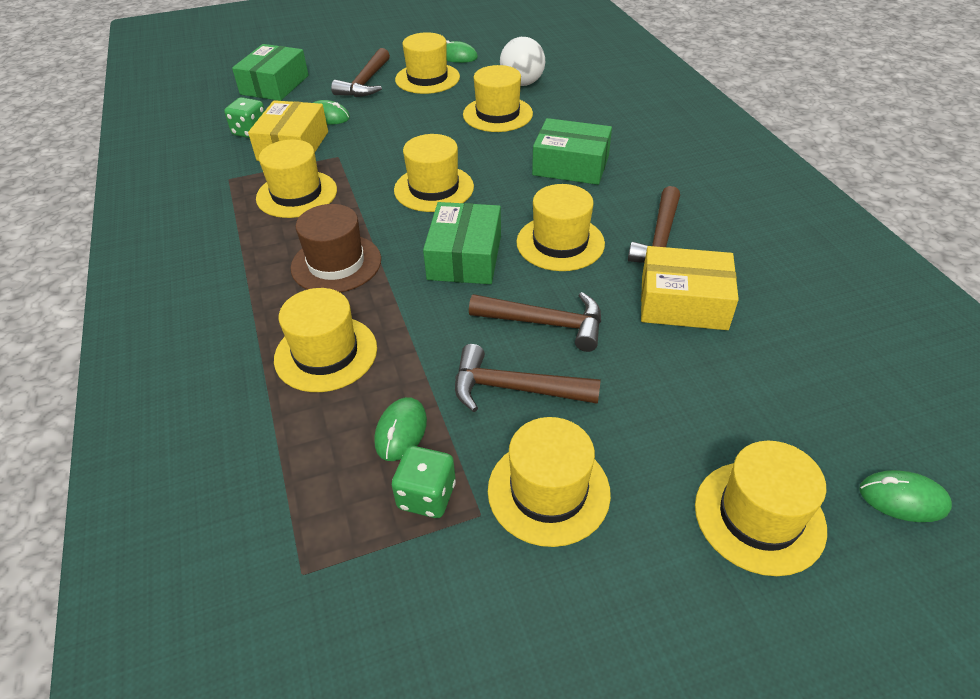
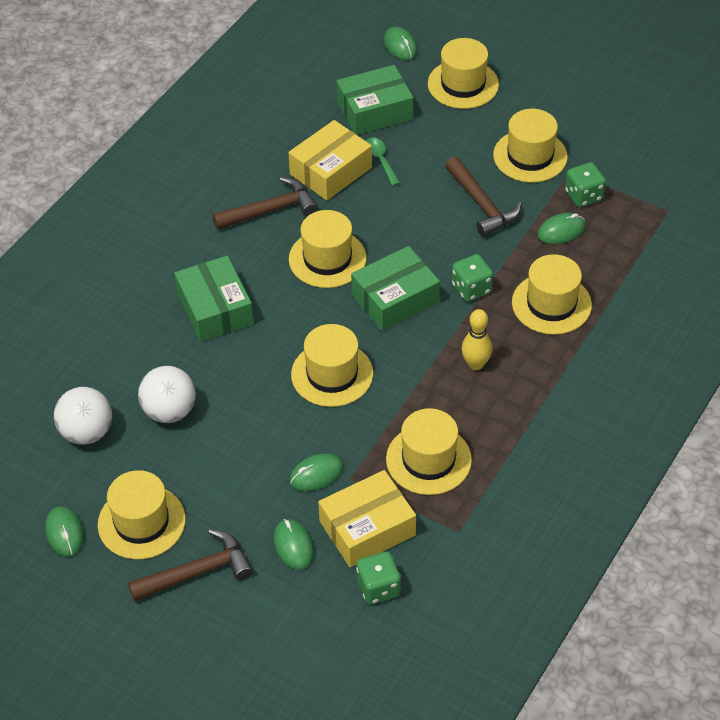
camera: 130 degrees left, 5 degrees up
(274, 85) = (275, 658): green box -> green box (375, 111)
(336, 263) = (475, 364): brown hat -> yellow bowling pin
(362, 145) = (316, 474): none -> green mouse
(415, 310) = (471, 289): none -> green dice
(497, 114) = (169, 411): yellow hat -> white ball
(545, 323) = (416, 221): brown hammer -> none
(667, 348) = (380, 160): none -> green spoon
(683, 302) = (330, 171): yellow box -> yellow box turned 75 degrees clockwise

